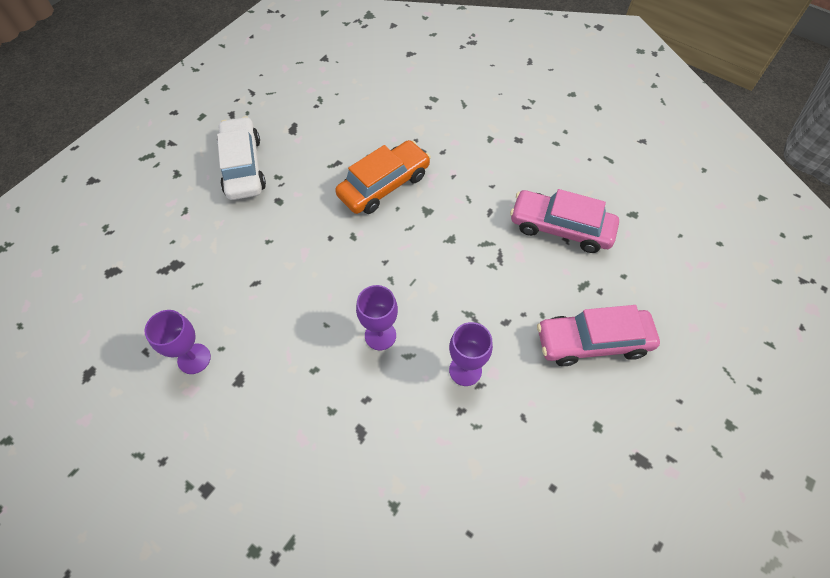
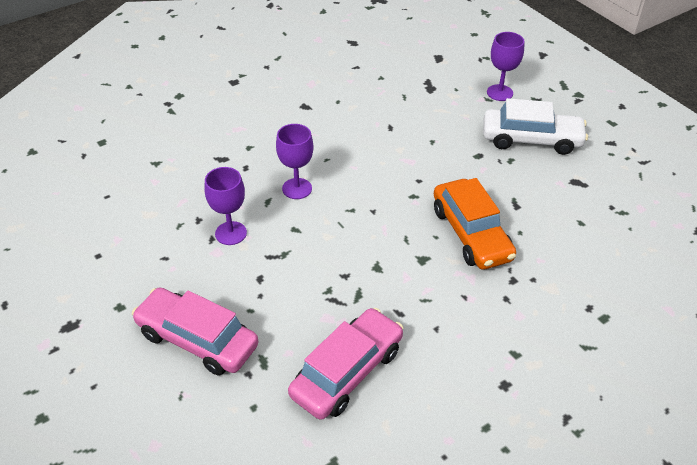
camera: 110 degrees right, 15 degrees down
(194, 358) = (336, 87): purple goblet -> purple goblet (499, 93)
(592, 341) = (197, 339): pink car -> pink car turned 75 degrees counterclockwise

